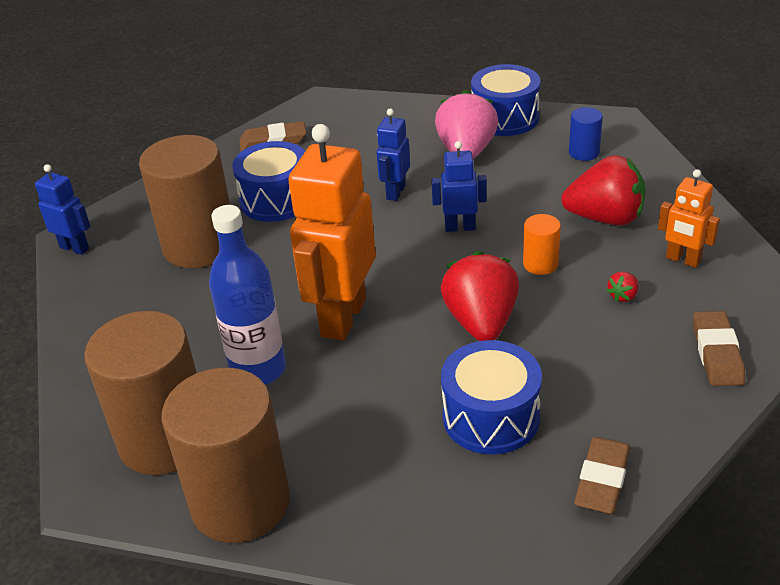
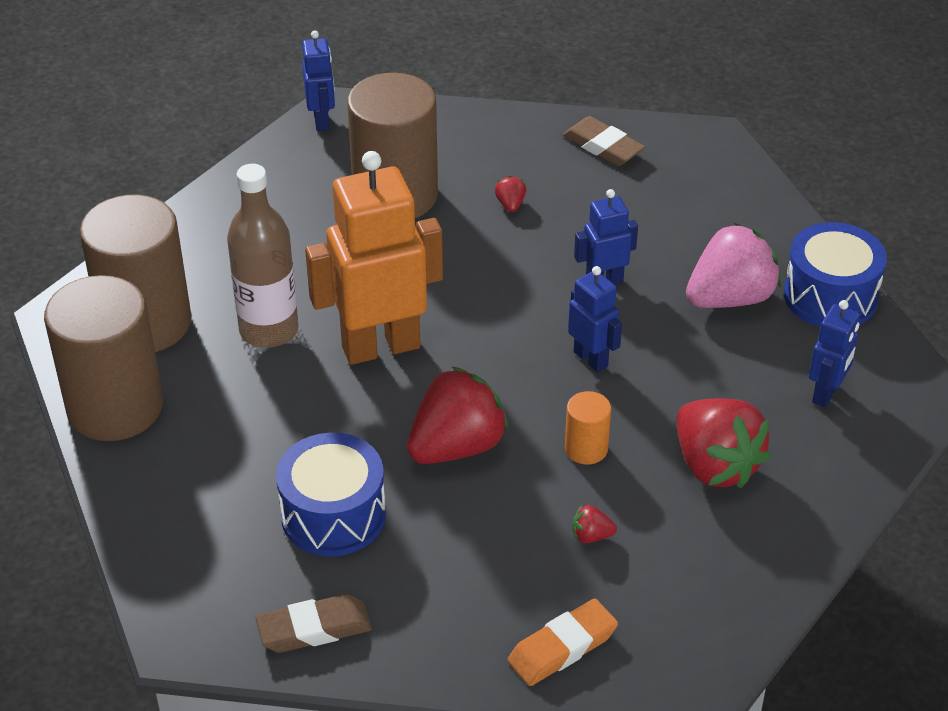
camera: 50 degrees right, 5 degrees up
(258, 369) = (269, 330): blue bottle -> brown bottle
(276, 199) = (510, 204): blue drum -> red strawberry
(584, 153) = (826, 393): blue cylinder -> blue robot
(683, 260) = (698, 560): orange robot -> none
(716, 353) = (562, 647): brown eraser -> orange eraser

